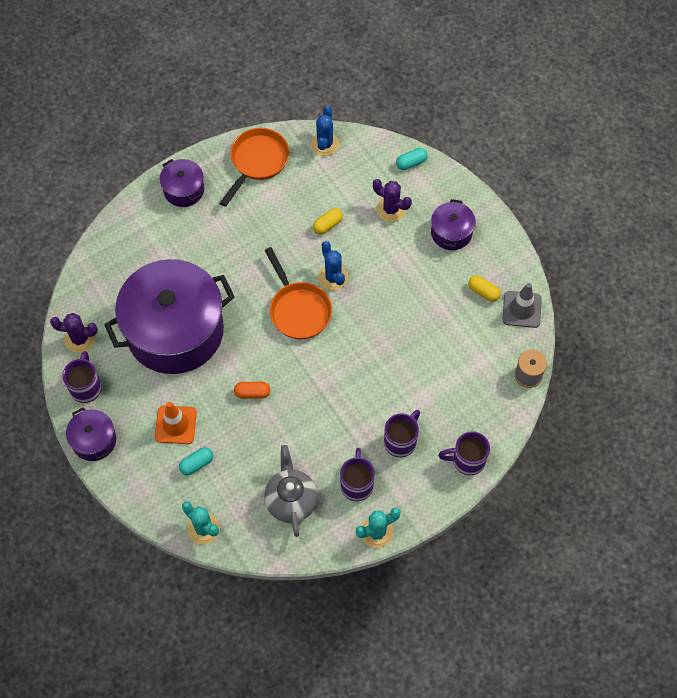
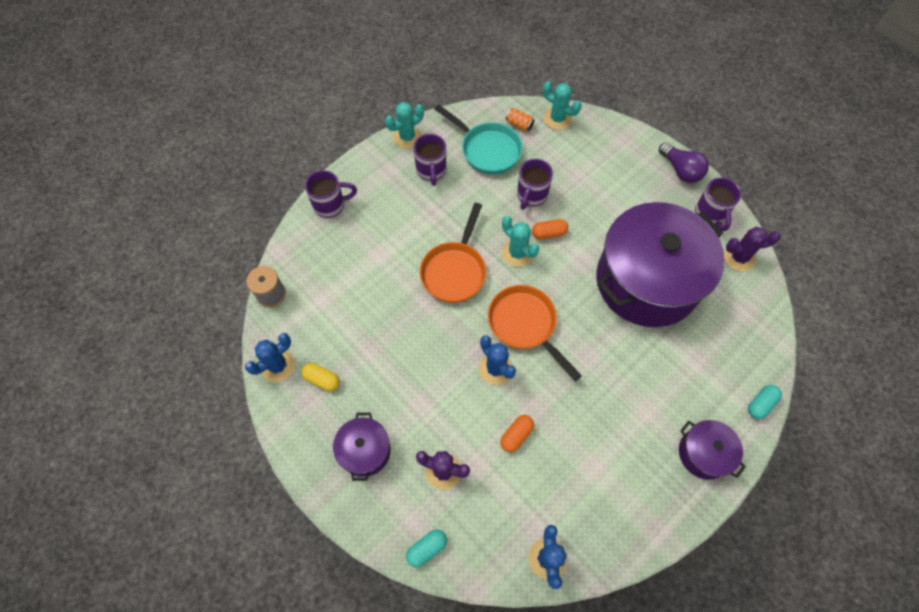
camera: 170 degrees right, 0 degrees up
(94, 440) = (681, 170): purple pot -> purple light bulb
(175, 425) = (612, 194): orange traffic cone -> none
(196, 464) = (580, 165): turquoise capsule -> turquoise capsule (760, 404)
(248, 528) = (519, 124): none -> orange can
(257, 162) = (627, 513): orange pan -> orange pan (455, 271)
(288, 378) = (517, 253): none -> turquoise cactus
(291, 500) = (487, 150): grey teapot -> turquoise pan
(327, 225) = (516, 435): yellow capsule -> orange capsule
(401, 441) = (395, 212): purple mug -> purple mug (531, 195)
(521, 309) = (278, 366): grey traffic cone -> blue cactus

